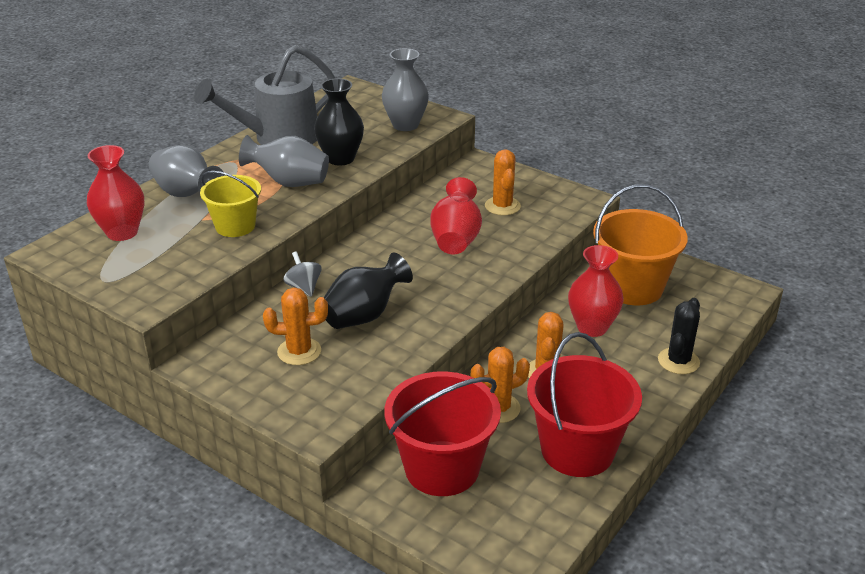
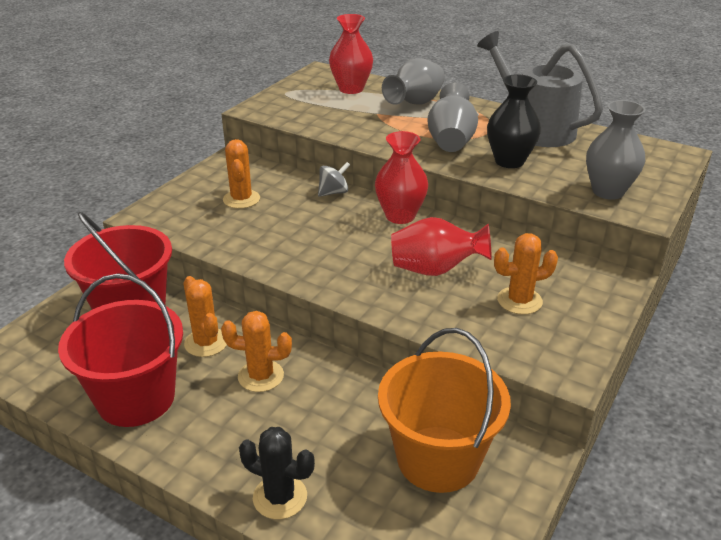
camera: 85 degrees right, 0 degrees up
(235, 226) = (368, 127): yellow bucket -> none
(364, 315) = (292, 225): black vase -> none
(592, 327) = (344, 415): red vase -> red vase (400, 216)

